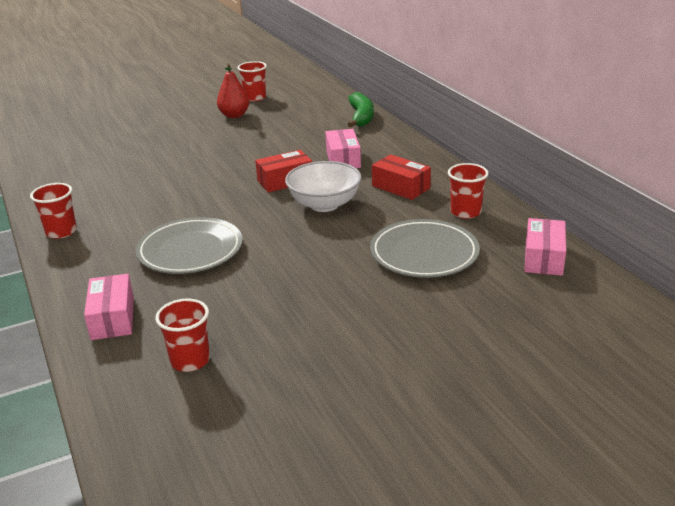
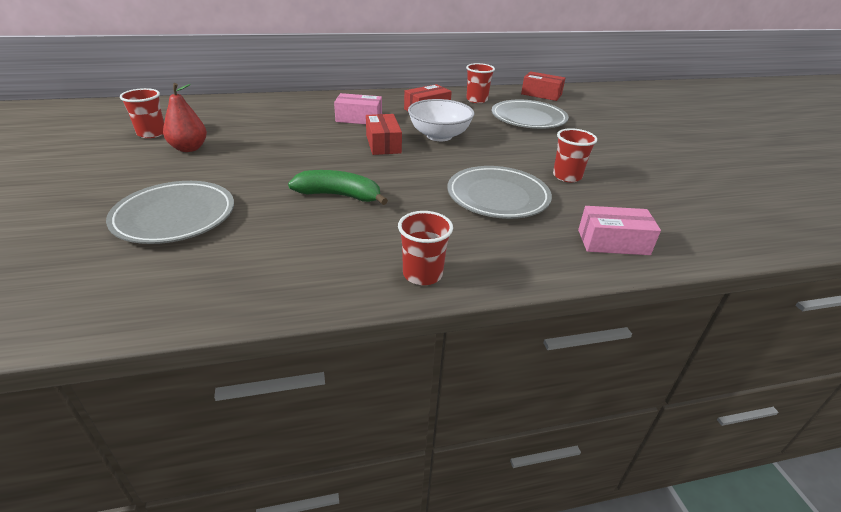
camera: 80 degrees left, 5 degrees up
(129, 140) = (175, 217): none -> grey plate
(190, 360) = (669, 209): red cup -> red cup (567, 176)
(361, 117) = (277, 101): green banana -> green banana (339, 195)
(543, 258) = (541, 94): pink box -> red box

